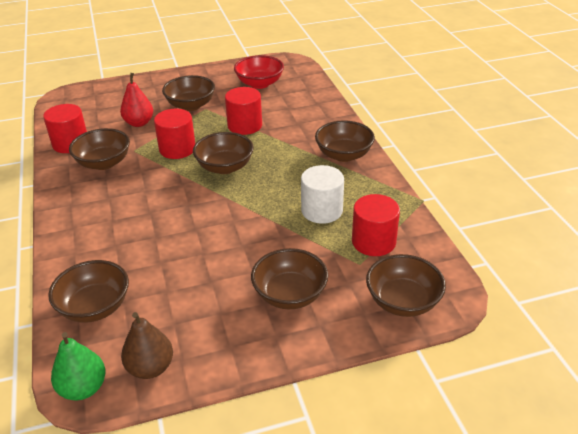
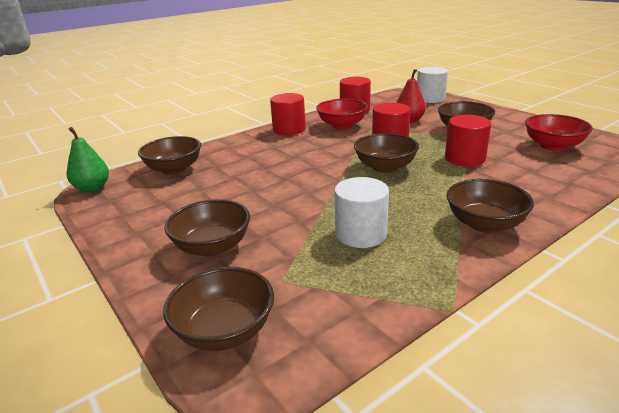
camera: 70 degrees right, 10 degrees down
(98, 93) = (430, 99): none -> white cylinder
(104, 163) = (342, 125): brown bowl -> red bowl
(150, 368) = (111, 205): brown pear -> none
(373, 242) = (328, 283): red cylinder -> red cylinder (289, 129)

